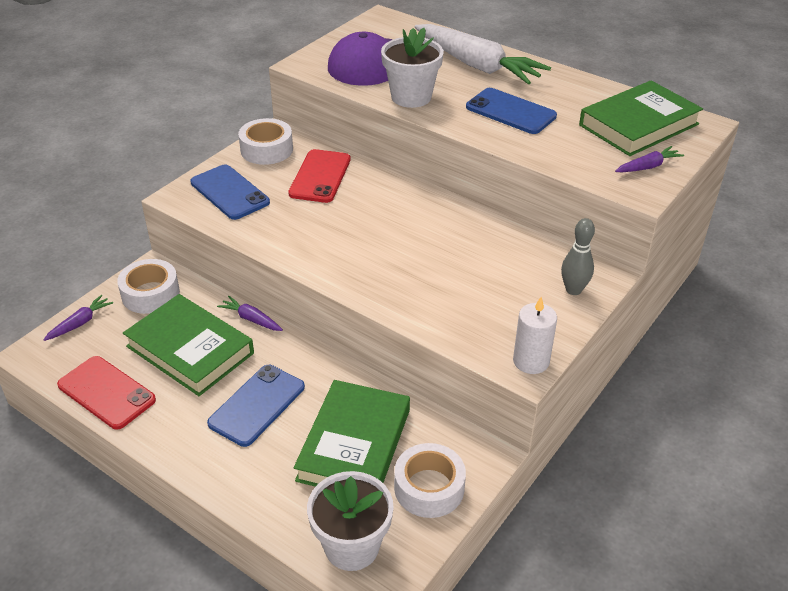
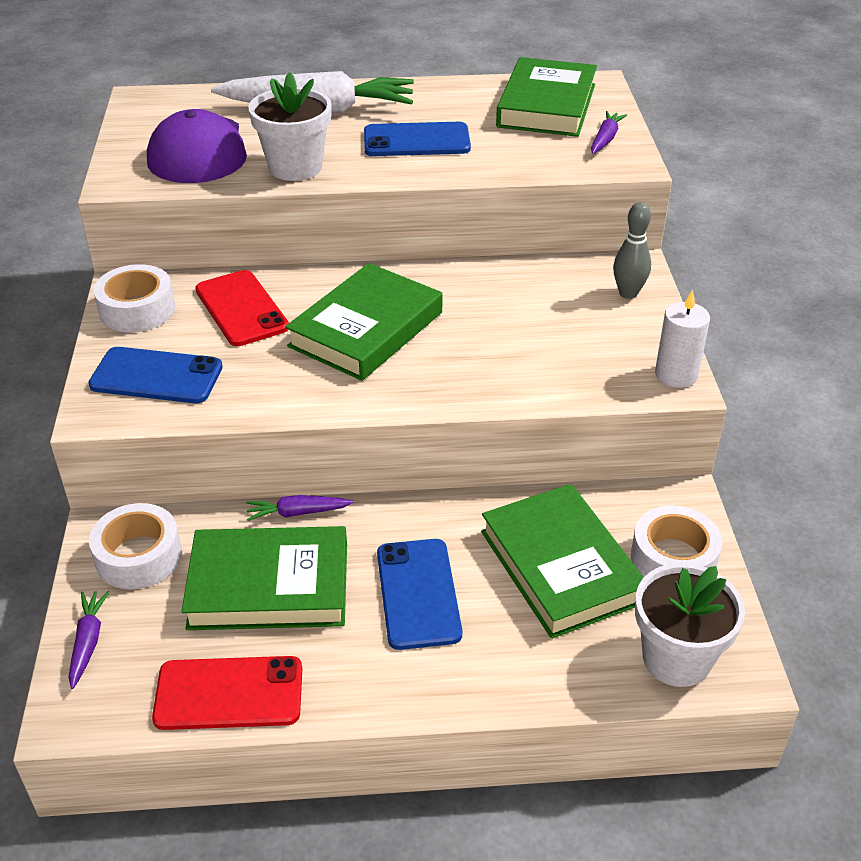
camera: 40 degrees left, 0 degrees up
(373, 225) = (366, 329): none -> green book

